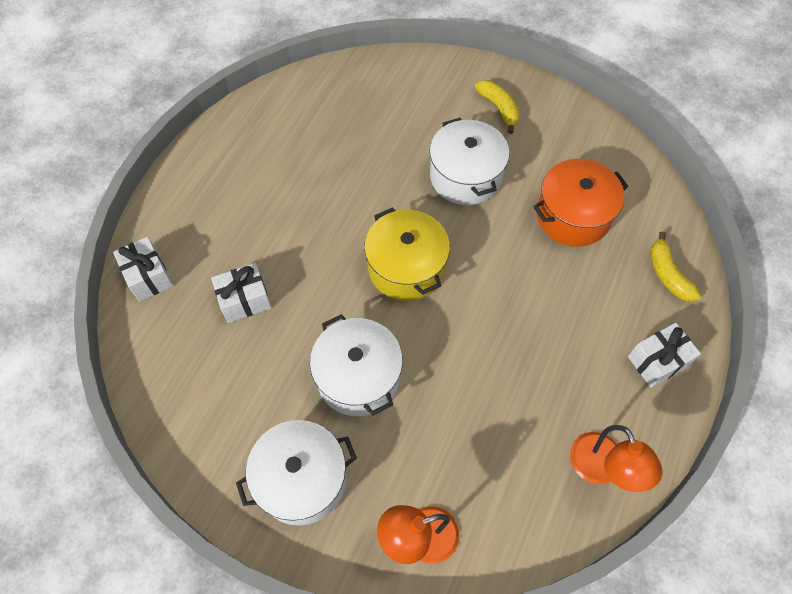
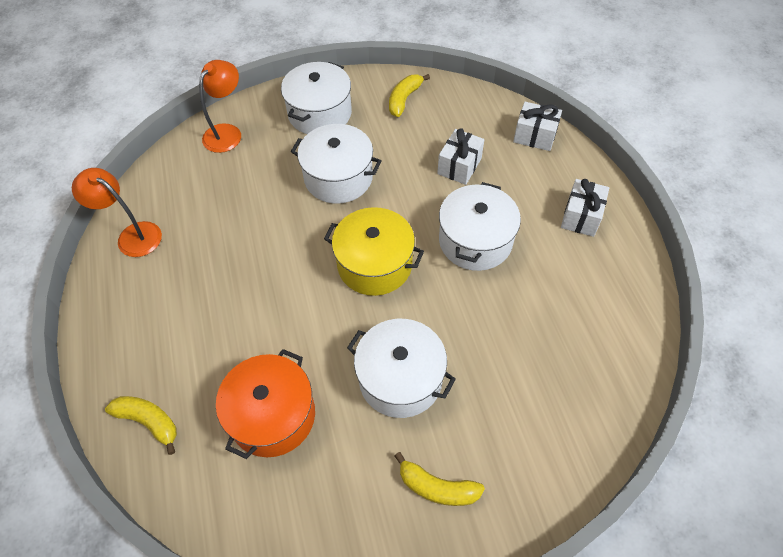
camera: 140 degrees right, 5 degrees down
(203, 422) = (404, 99): none -> yellow banana
(311, 226) = (475, 241): none -> white pot
(657, 361) = (124, 335): white gift -> white gift (581, 217)

